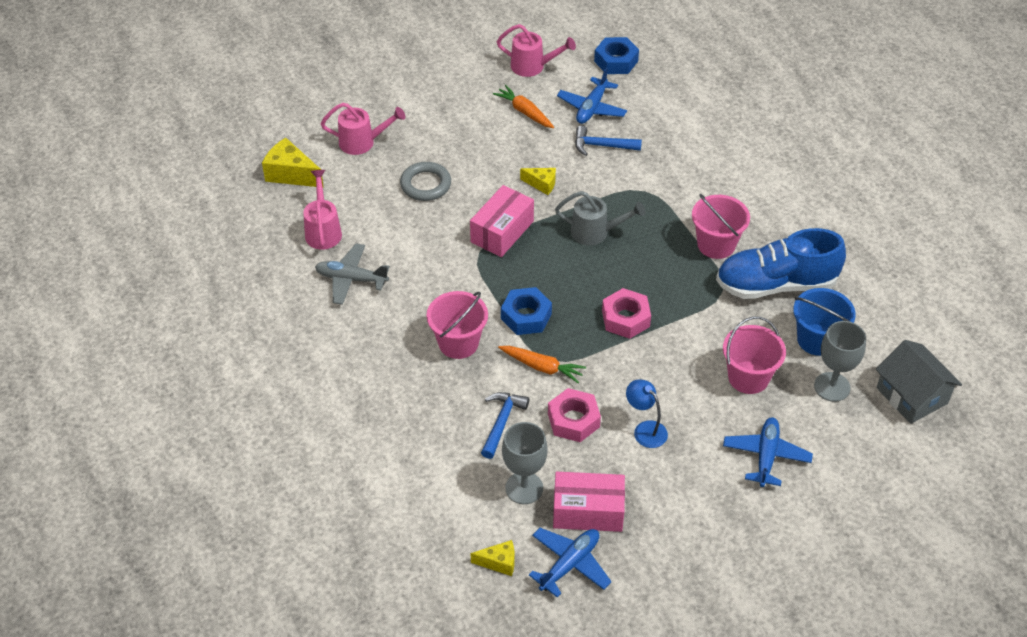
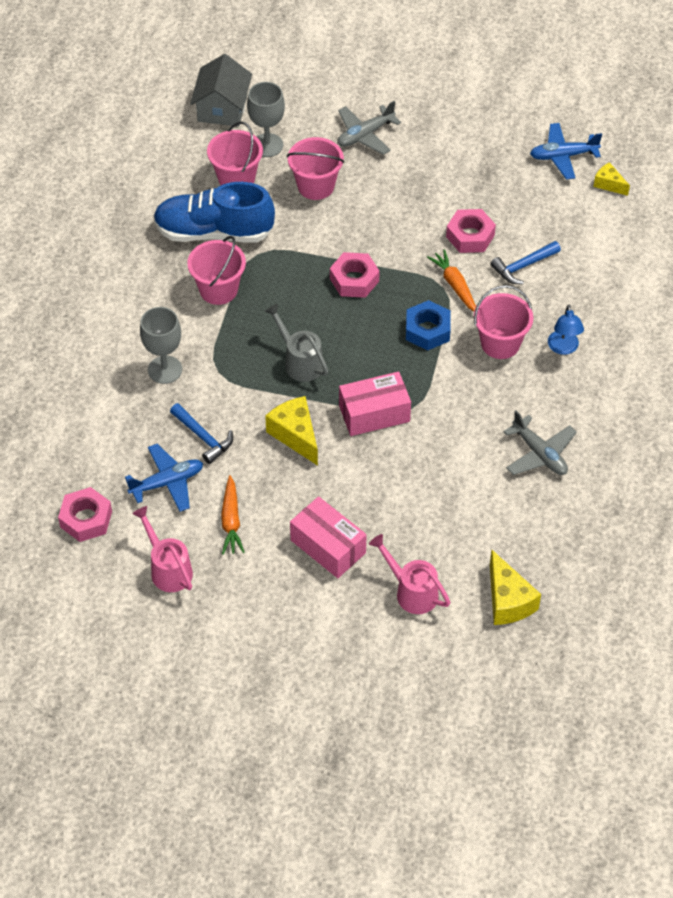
camera: 140 degrees left, 5 degrees up
(323, 231) = (526, 517): pink watering can -> none
(425, 184) = (395, 504): grey ring -> none
(524, 488) = (549, 216): grey goblet -> grey goblet (165, 369)
(541, 184) = (295, 435): yellow cheese -> yellow cheese, size x1.69
(588, 511) = (520, 176): pink box -> pink box (328, 546)
(616, 61) = (86, 519): blue nut -> pink nut
(645, 429) = (426, 199): blue lamp -> blue lamp (563, 348)
(766, 456) = (365, 135): blue plane -> grey plane
(776, 284) = (214, 232): blue shoe -> blue shoe turned 150 degrees clockwise
(817, 340) = (236, 178): blue bucket -> pink bucket

